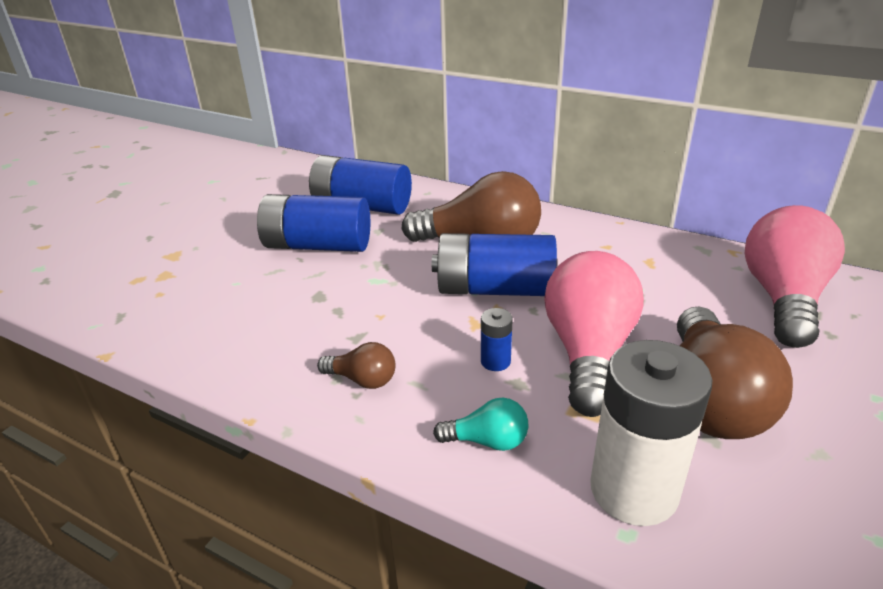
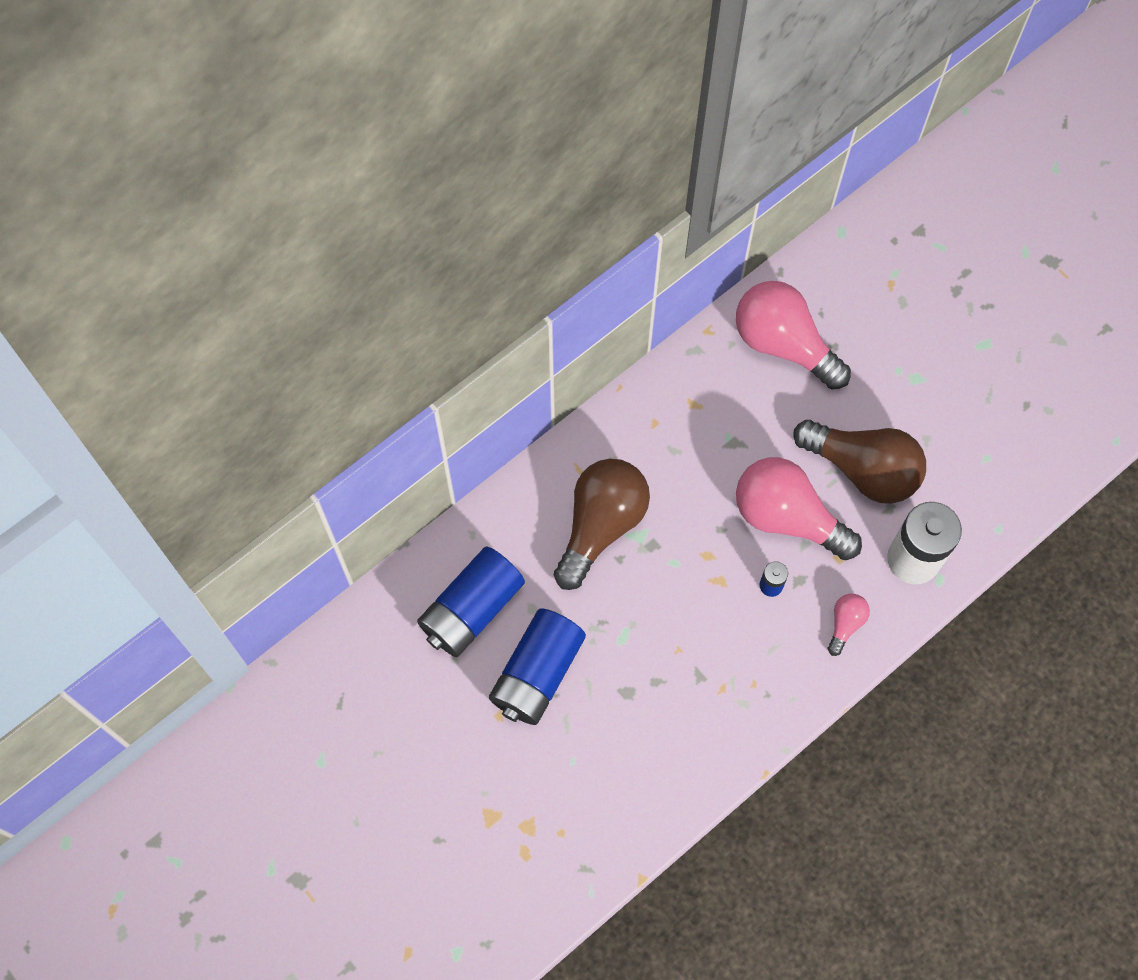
camera: 70 degrees left, 35 degrees up
(362, 380) = (754, 685): brown light bulb -> none
(487, 441) = (845, 624): turquoise light bulb -> pink light bulb
(494, 289) = (680, 546): blue battery -> none

